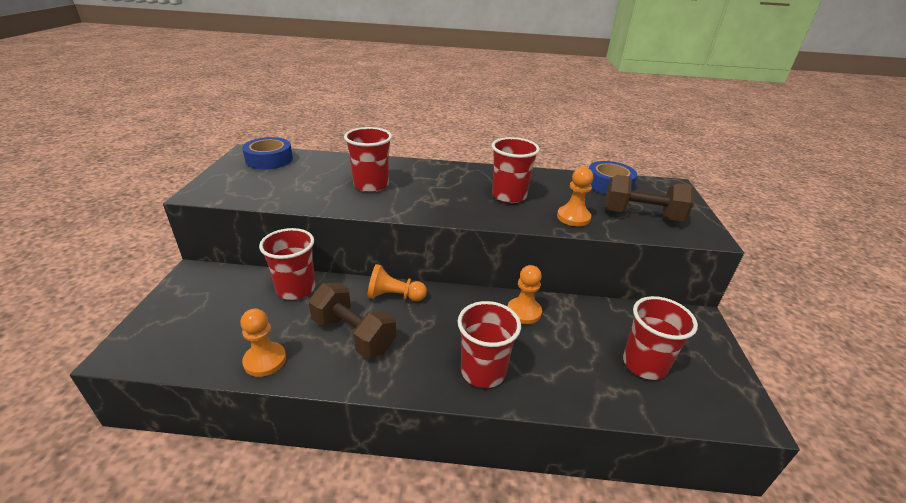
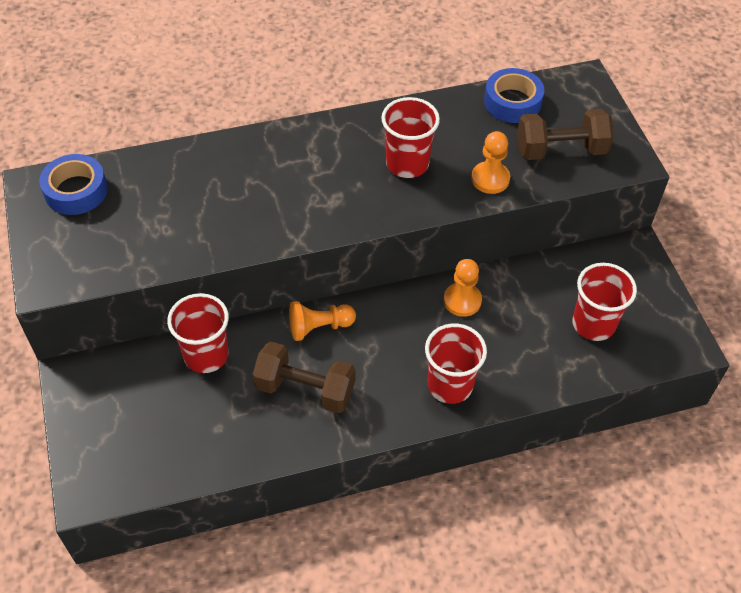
camera: 20 degrees left, 20 degrees up
(265, 360) = (237, 449): orange pawn -> none
(371, 185) = (239, 198): red cup -> none

